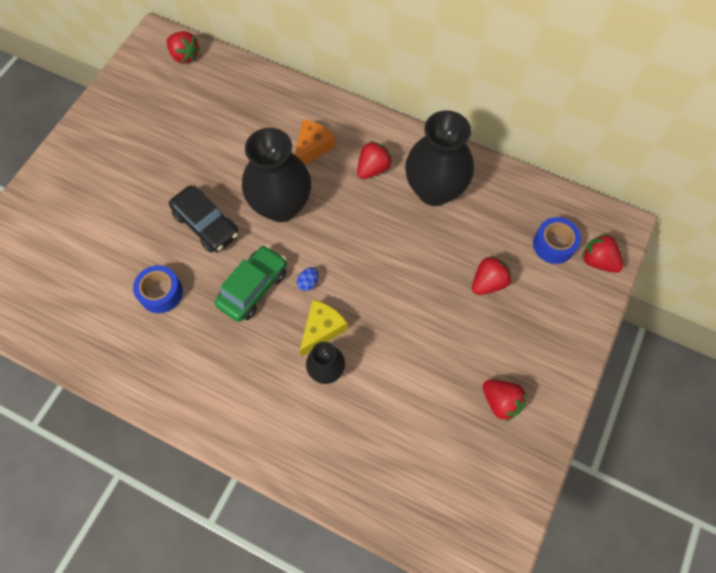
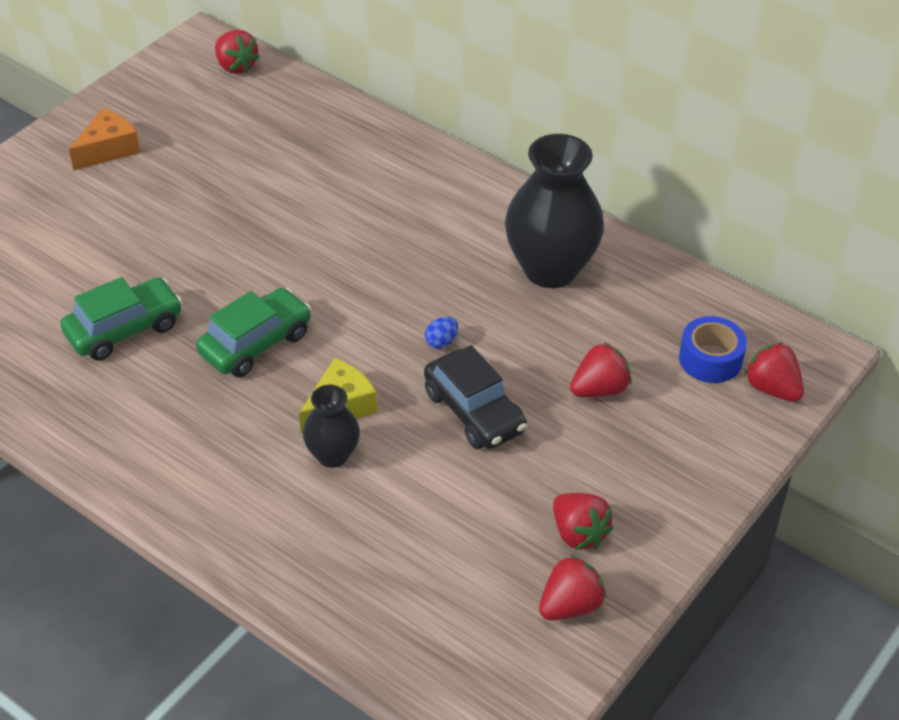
camera: 10 degrees right, 20 degrees down
(161, 293) = (124, 329): blue tape -> green car
(206, 225) = (210, 261): black car -> black car (474, 412)
(281, 206) = (322, 255): black vase -> none
(308, 283) = (336, 349): blue egg -> blue egg (441, 342)
(312, 148) = (386, 195): orange cheese -> orange cheese (108, 149)
(373, 169) = (467, 231): red strawberry -> red strawberry (570, 605)

